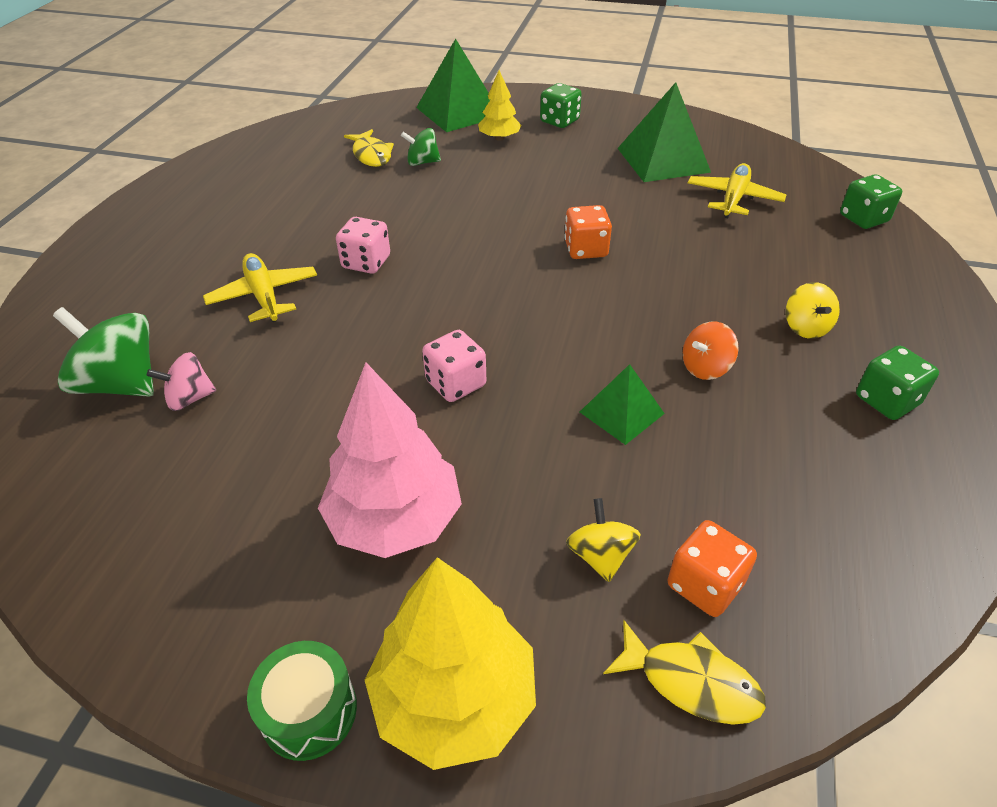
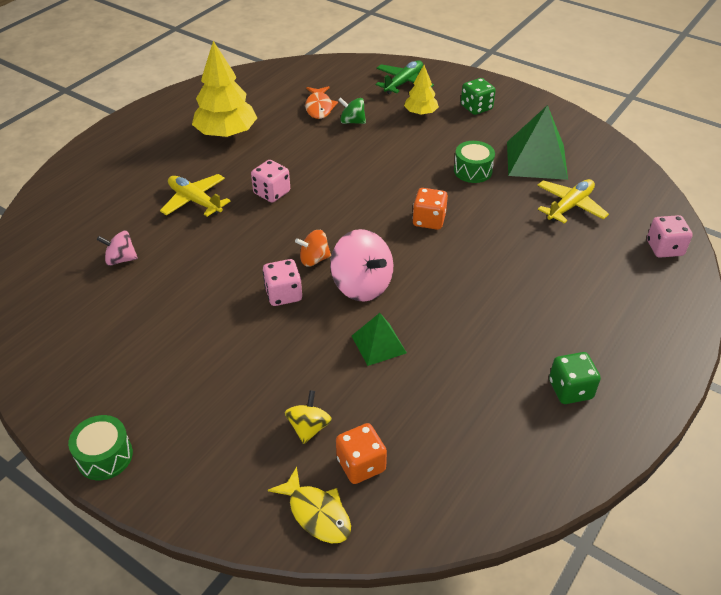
camera: 20 degrees right, 0 degrees up
(121, 383) = (86, 239): green spinning top -> none
(264, 296) = (195, 201): yellow plane -> yellow plane turned 45 degrees counterclockwise
(371, 155) = (319, 107): yellow fish -> orange fish
(394, 519) = (201, 369): pink tree -> none
(454, 698) = (182, 476): yellow tree -> yellow tree (226, 133)
(459, 111) = (403, 83): green pyramid -> green plane
(553, 345) = (362, 285): none -> pink spinning top
(600, 185) = (472, 171): none -> green drum
(705, 367) = (456, 330): orange spinning top -> orange spinning top (314, 259)
(805, 327) = (550, 321): yellow spinning top -> none
(863, 218) = (664, 248): green dice -> pink dice

